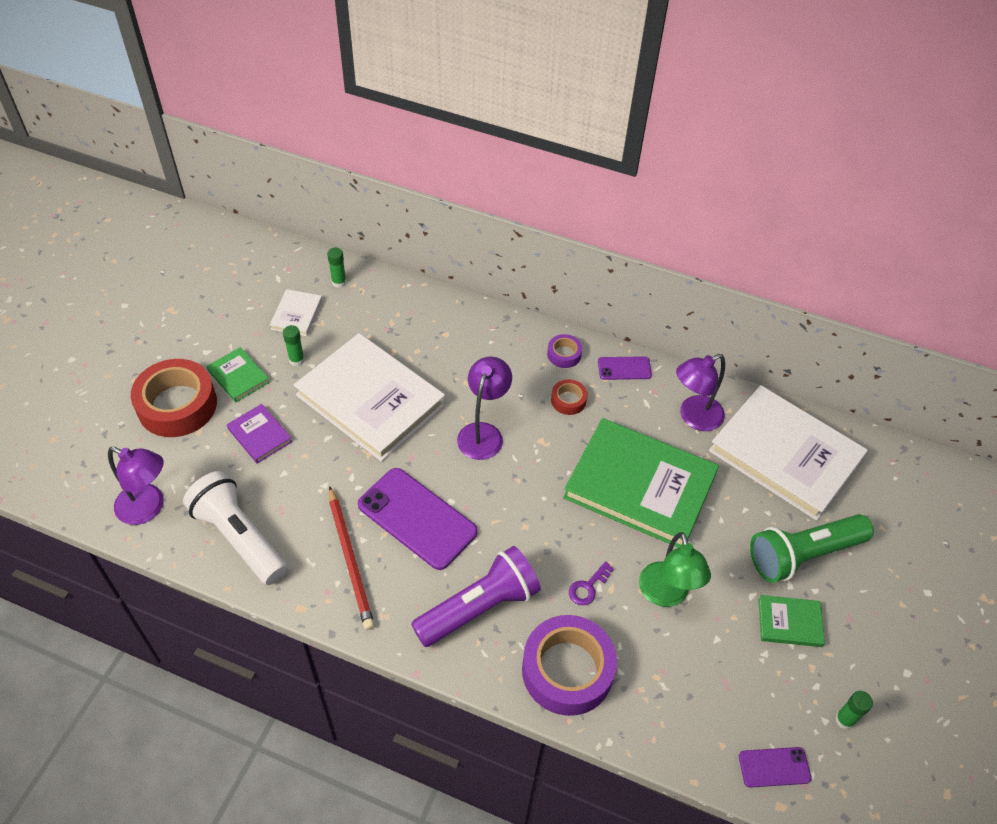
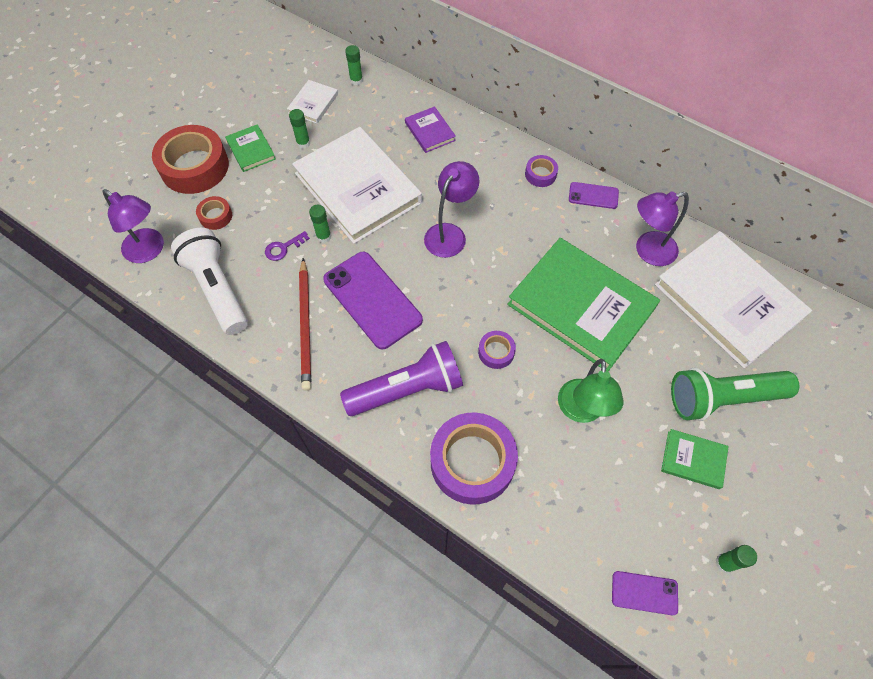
camera: 15 degrees right, 10 degrees up
(260, 435) = (256, 203): purple book -> purple book (430, 131)
(346, 459) = (323, 236): none -> green glue stick
(563, 550) = (496, 352): none -> purple tape
(568, 400) = (534, 216): red tape -> red tape (215, 216)
(588, 587) = (510, 390): purple key -> purple key (283, 248)

